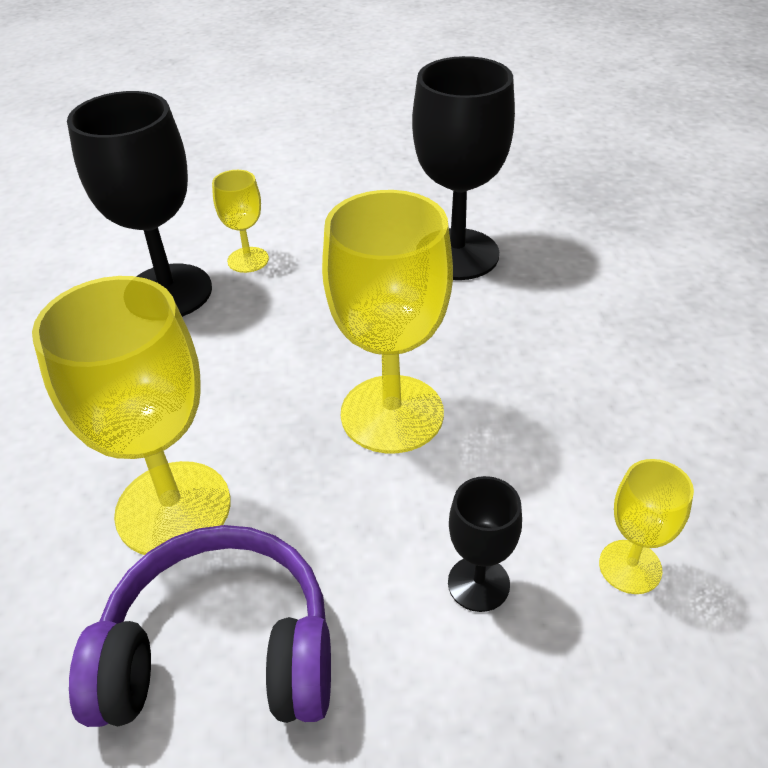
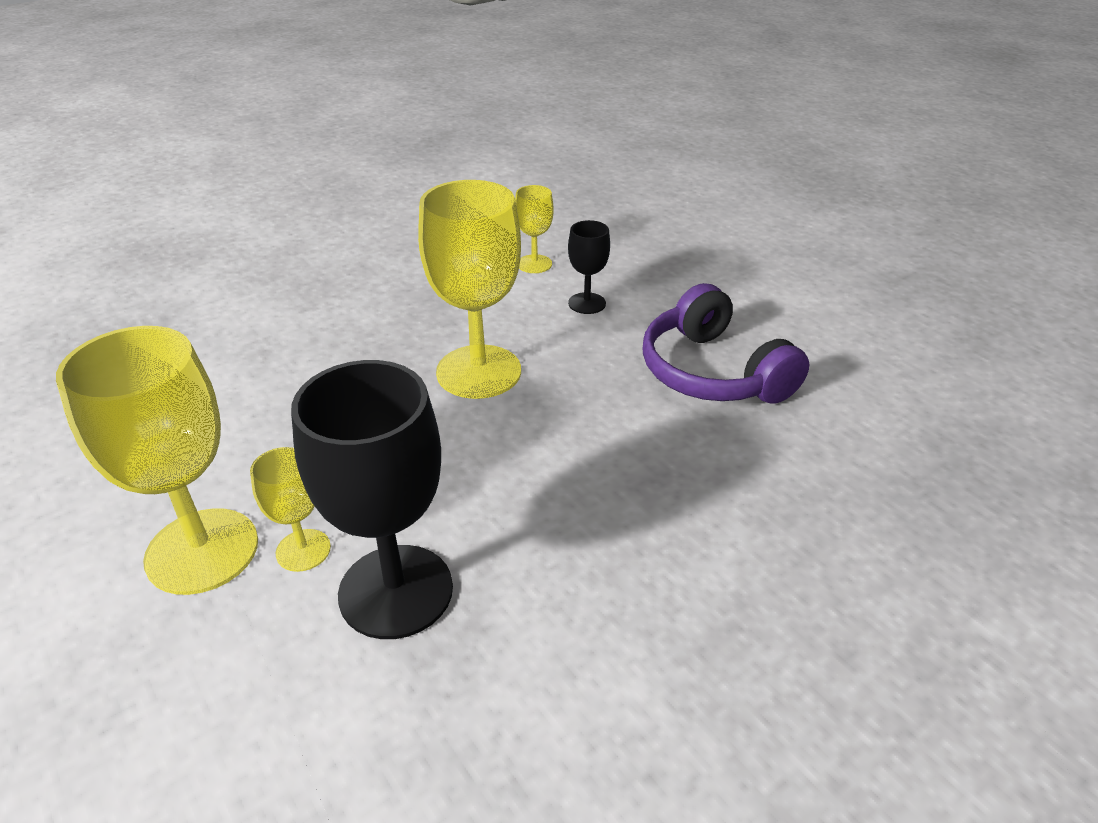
camera: 120 degrees left, 5 degrees down
(173, 508) = (646, 439): yellow goblet -> yellow goblet (202, 551)
(457, 254) = (241, 400): black goblet -> none

